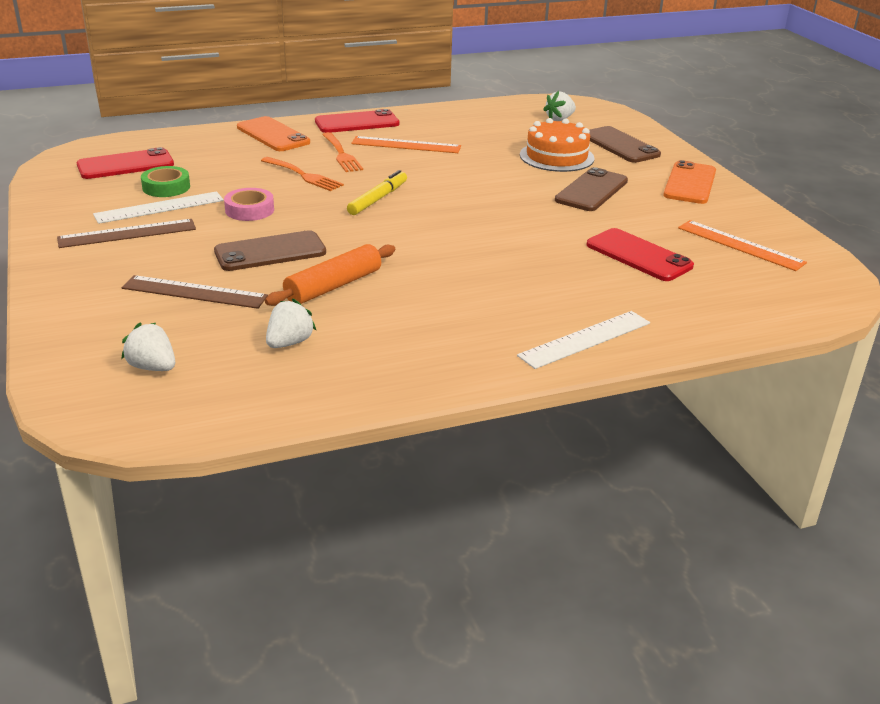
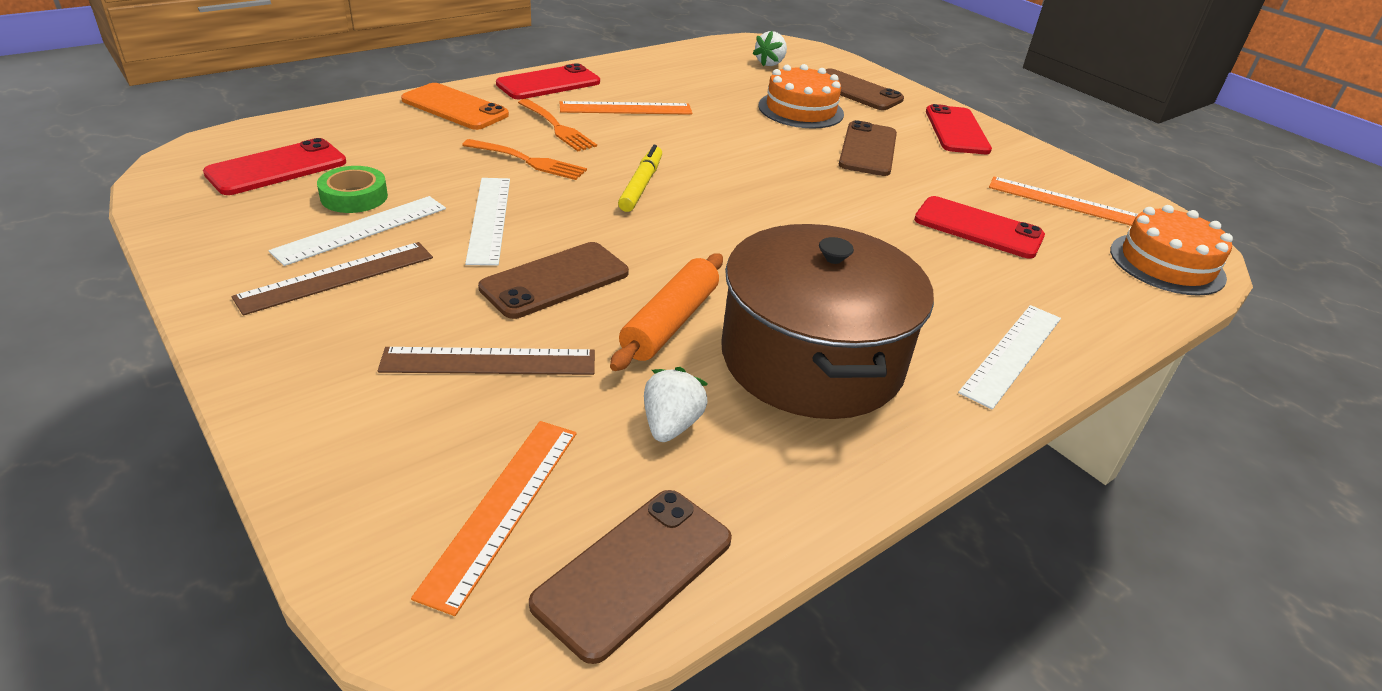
camera: 20 degrees left, 5 degrees up
(152, 367) = (502, 508): white strawberry -> orange ruler
(211, 410) = (634, 571): none -> brown phone
(249, 210) = (489, 219): pink tape -> white ruler
(421, 321) = (812, 359): none -> brown pot
(690, 183) = (956, 131): orange phone -> red phone
(794, 299) = (1167, 264): none -> orange cake

